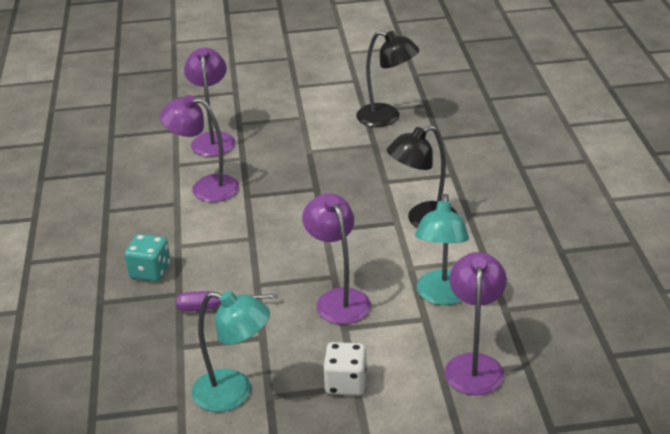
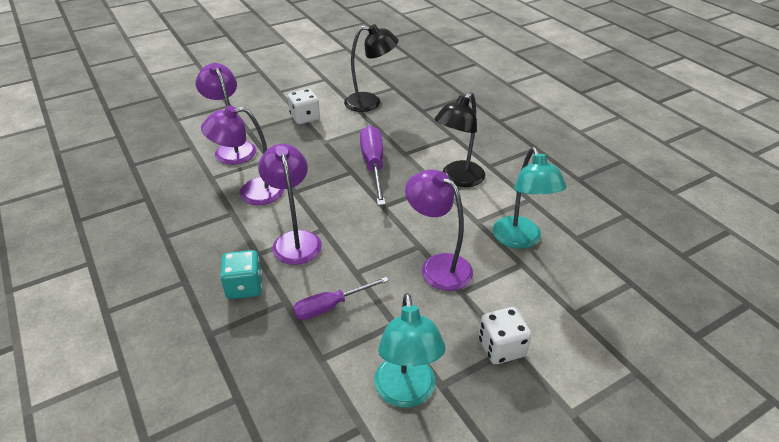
camera: 25 degrees left, 5 degrees up
(234, 393) = (406, 393): turquoise lamp -> turquoise lamp turned 90 degrees clockwise
(305, 121) = (305, 117): none -> white dice
(343, 187) = (373, 166): none -> purple screwdriver
(474, 365) = (592, 295): purple lamp -> purple lamp (295, 240)

